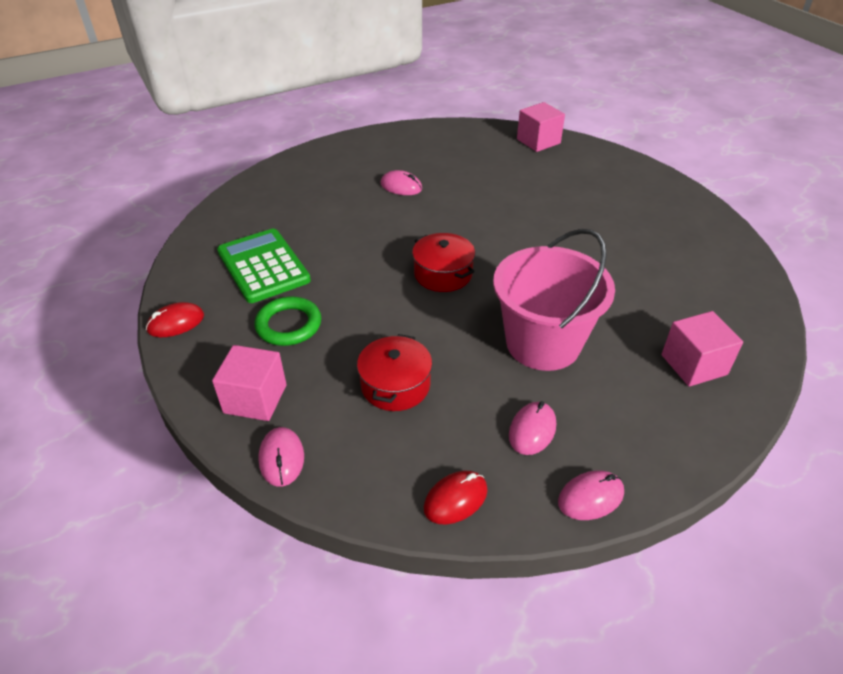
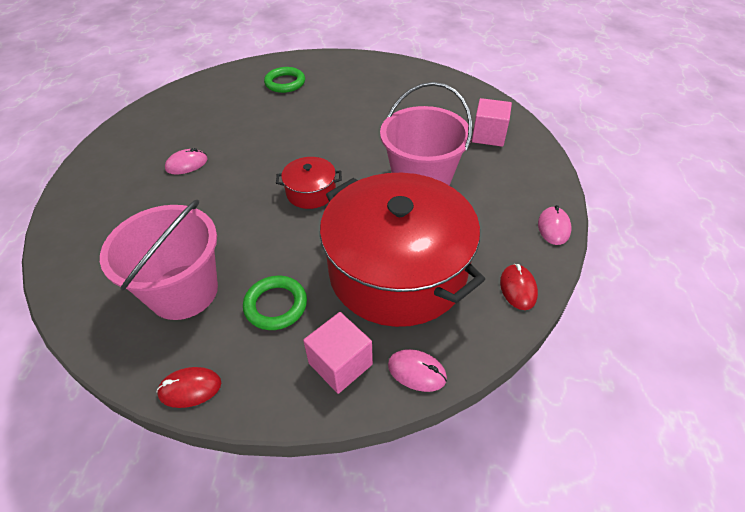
camera: 55 degrees left, 5 degrees up
(176, 323) = (190, 388): red mouse -> red mouse turned 75 degrees clockwise
(263, 266) = (183, 291): green calculator -> pink bucket
(395, 385) = (397, 271): red pot -> red pot, size x2.38
(532, 430) = (488, 224): pink mouse -> none
(538, 141) = (227, 78): pink cube -> none
(579, 175) = (285, 83): none -> green ring

